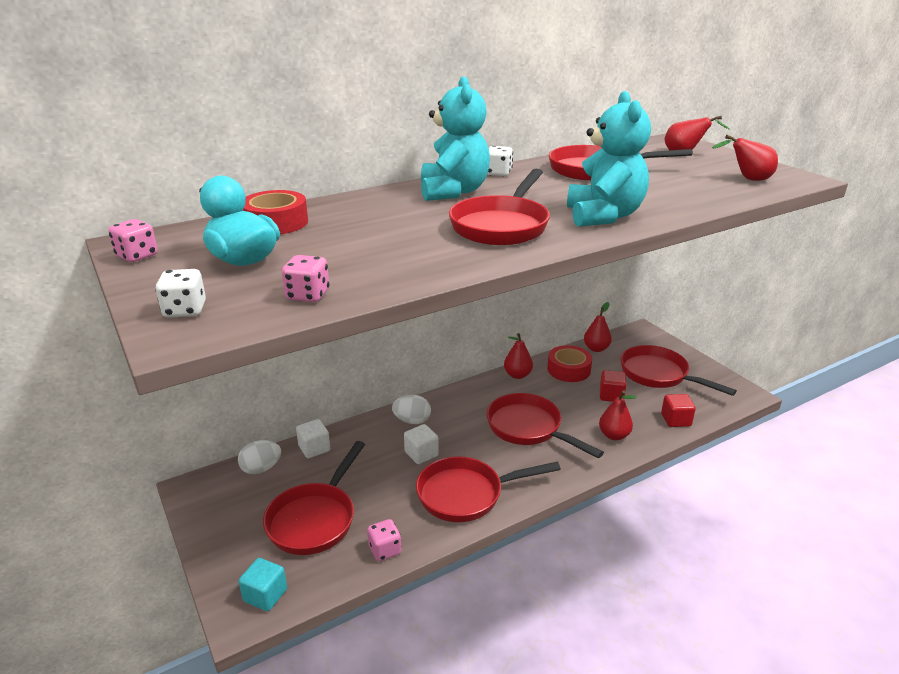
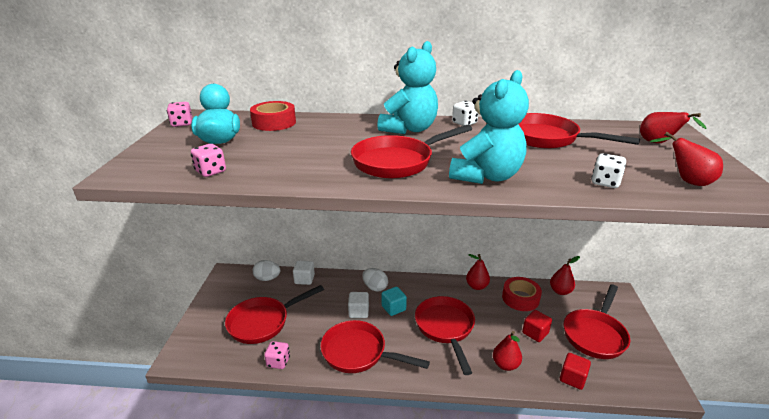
camera: 35 degrees right, 0 degrees up
(185, 310) = (147, 160): white dice -> white dice (605, 182)
(265, 595) = (199, 353): turquoise cube -> turquoise cube (393, 308)
(658, 375) = (595, 334): red pan -> red pan turned 135 degrees counterclockwise

